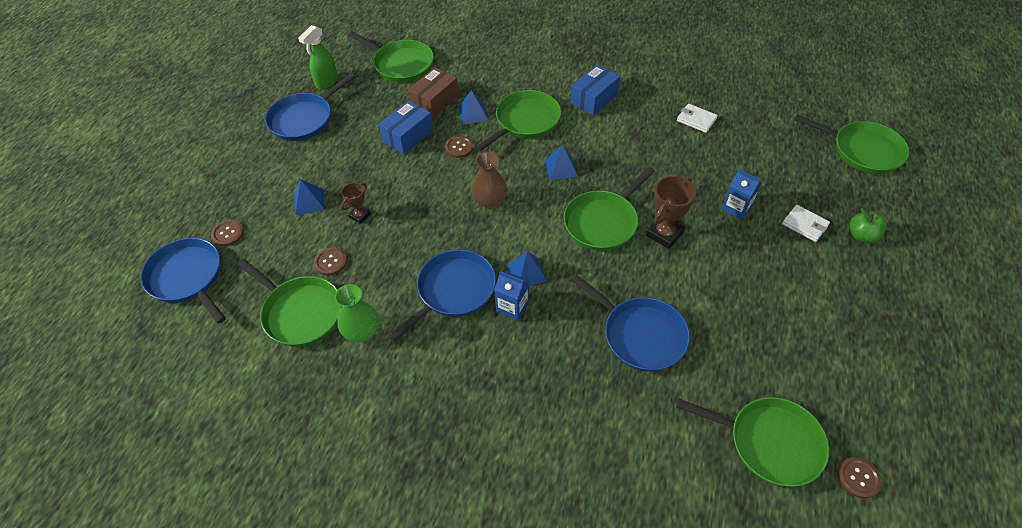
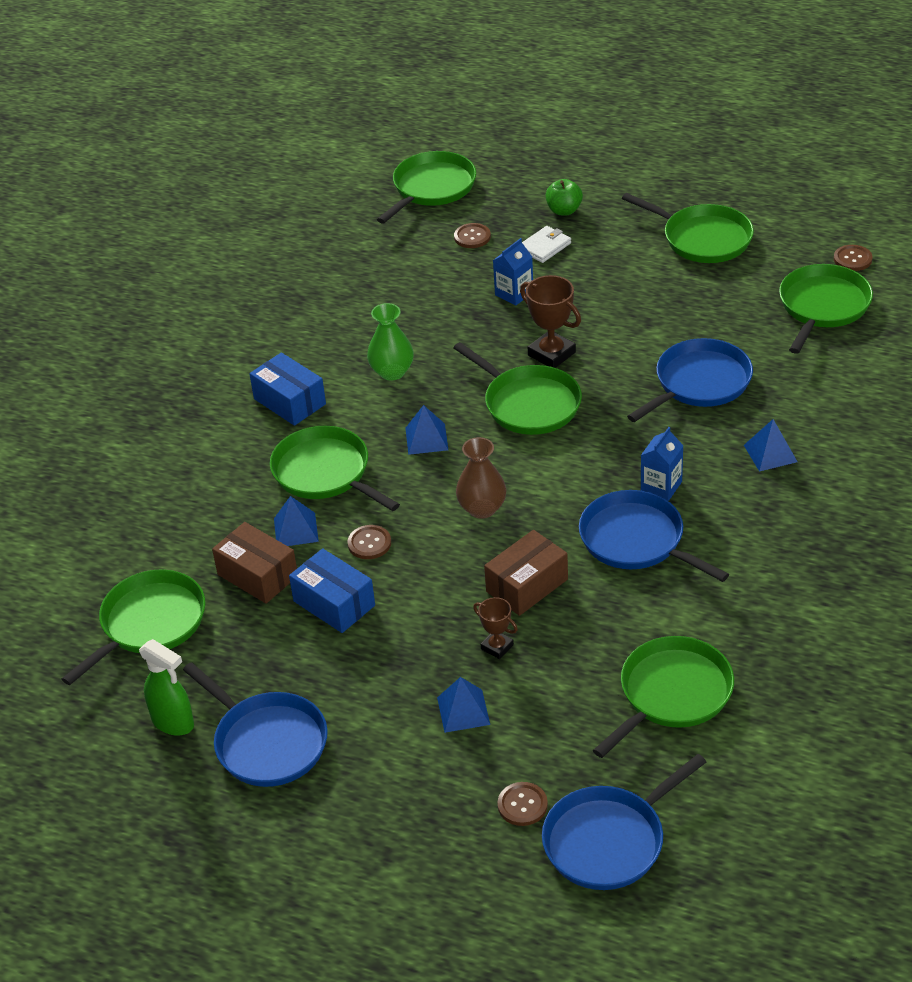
camera: 85 degrees left, 10 degrees down
(330, 262) = (584, 671): brown button -> brown button (472, 237)
(362, 332) = (701, 626): green vase -> green vase (392, 372)
(413, 228) = (527, 585): none -> brown box
(527, 273) = (608, 473): blue pyramid -> blue pyramid (770, 453)
(696, 120) = (353, 310): white wallet -> none
(852, 341) = (703, 239): none -> green pan

